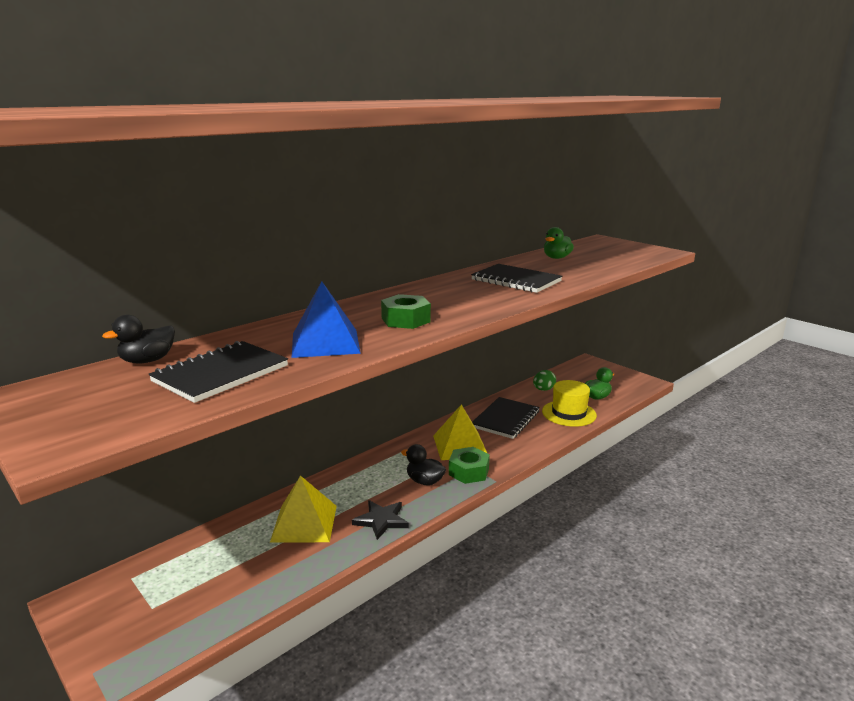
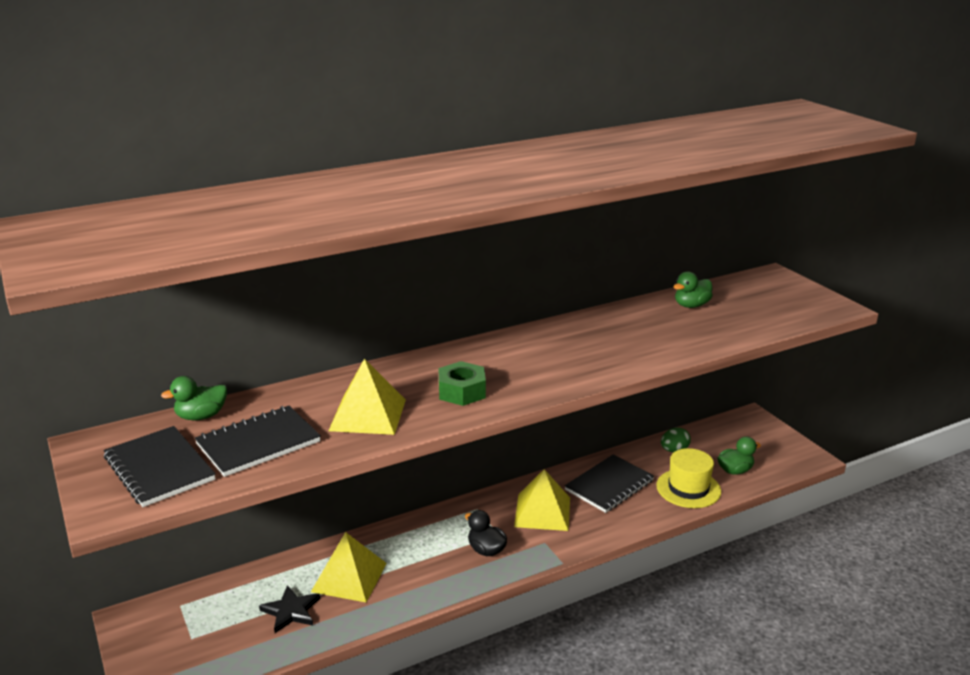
camera: 15 degrees right, 5 degrees up
(147, 361) = (201, 416): black duck -> green duck
(325, 343) = (368, 414): blue pyramid -> yellow pyramid
(381, 520) = (425, 588): black star -> black star (291, 611)
(469, 471) = (538, 546): green nut -> none
(516, 280) = (617, 342): black notebook -> black notebook (159, 468)

